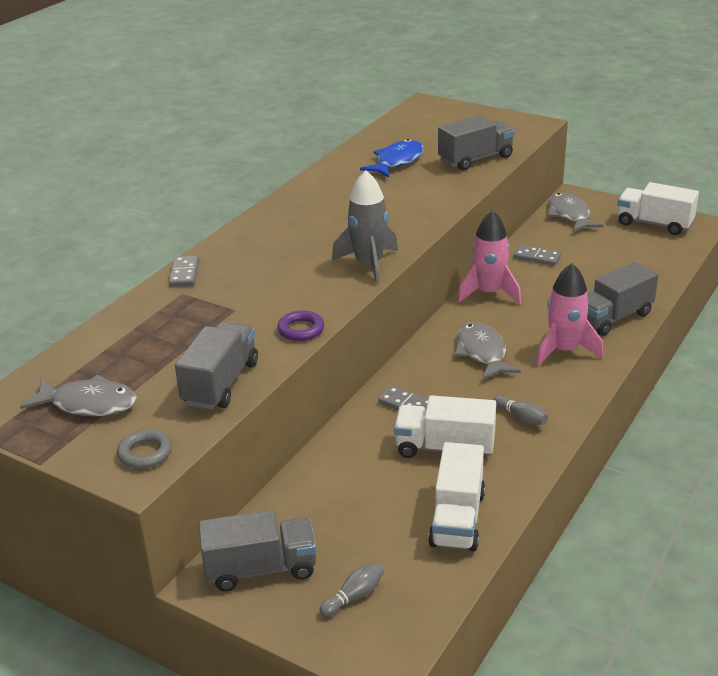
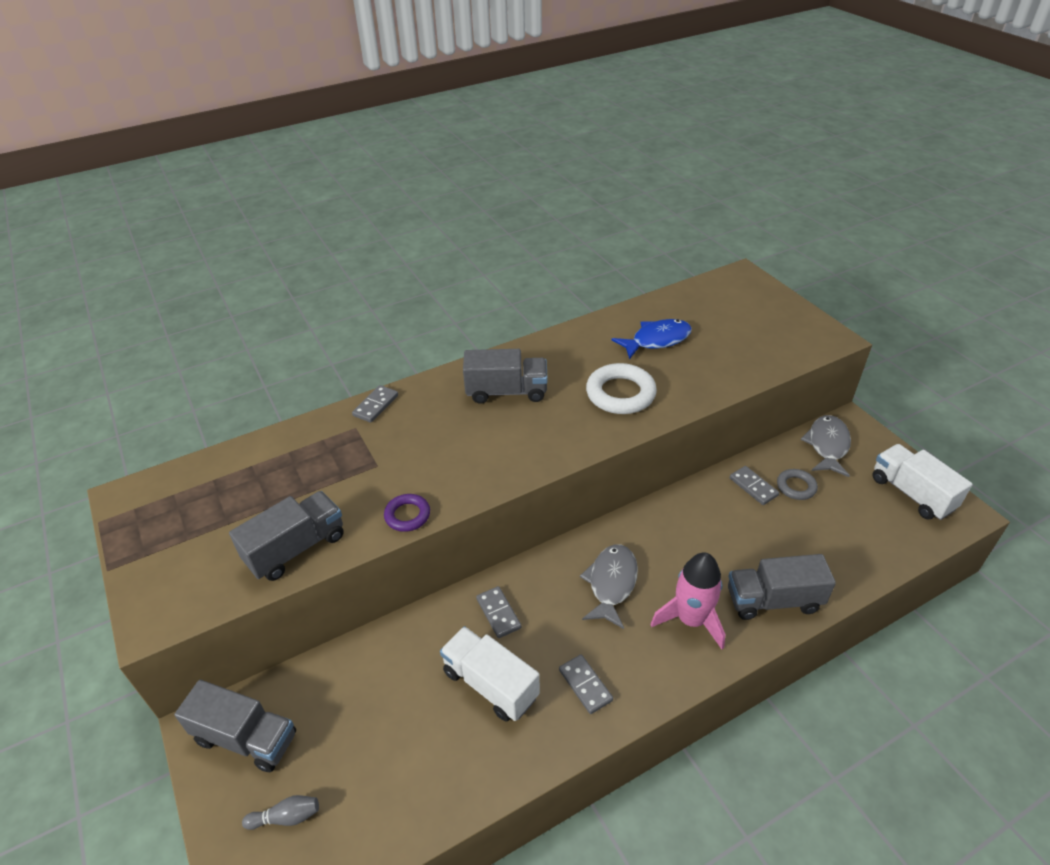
camera: 30 degrees right, 10 degrees up
(88, 404) = (190, 521): grey fish -> none
(145, 453) = (179, 600): grey ring -> grey ring (796, 487)
(369, 264) = (528, 460): grey rocket -> none
(402, 202) = (620, 394): none -> white ring
(457, 519) = (435, 778): white truck -> none
(475, 159) = (734, 364): grey truck -> grey truck (506, 391)
(489, 293) = (673, 512): pink rocket -> none
(521, 418) = (585, 685): grey bowling pin -> grey domino

